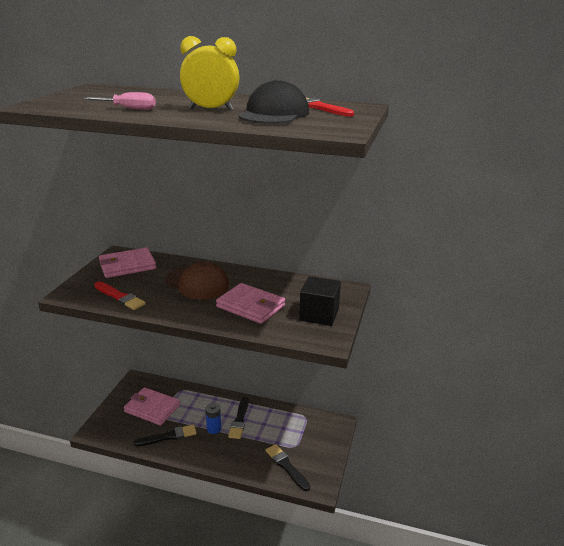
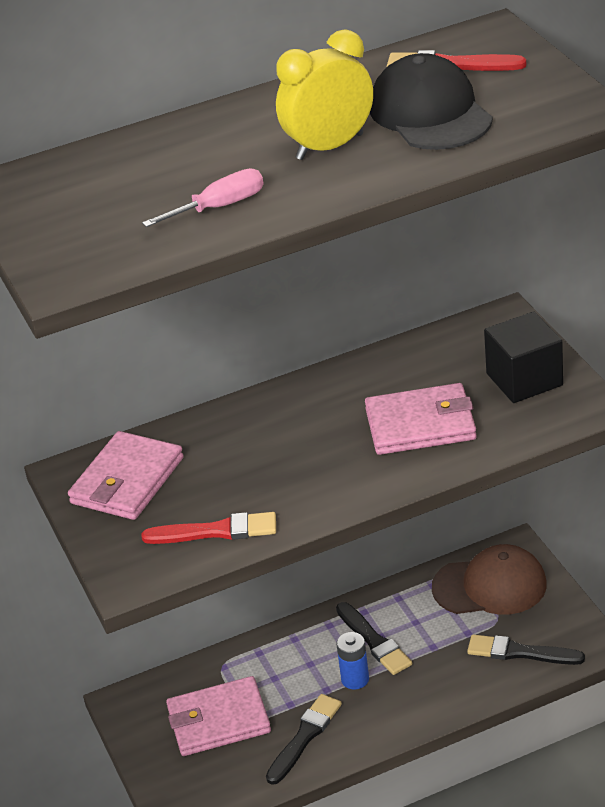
camera: 35 degrees left, 10 degrees up
(197, 283) = (288, 439): brown cap -> brown cap (490, 586)

